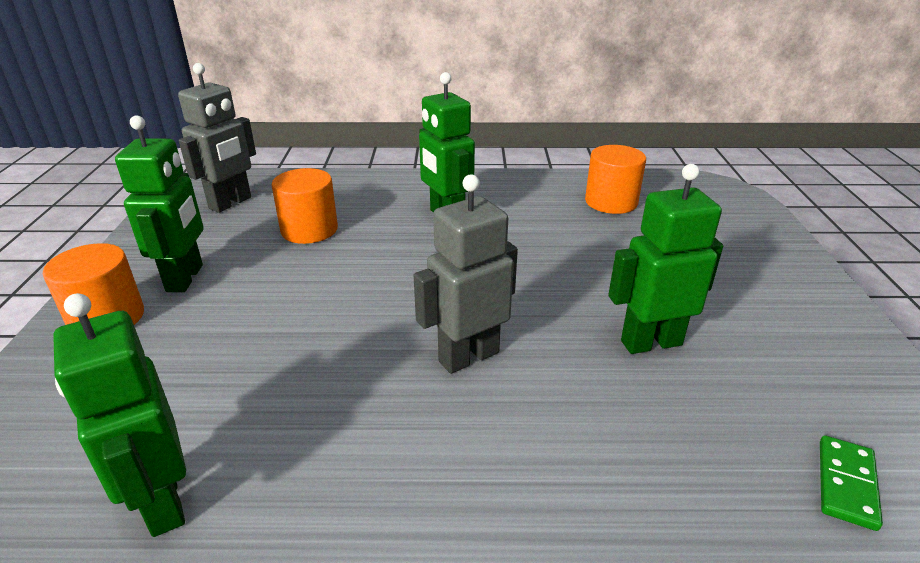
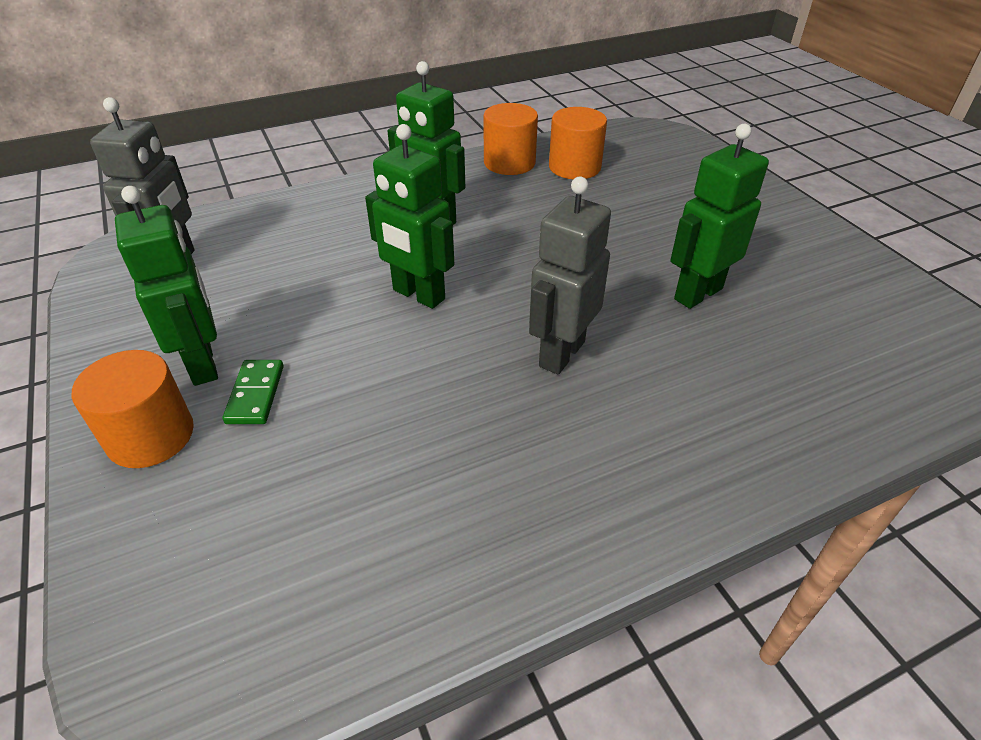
camera: 25 degrees left, 10 degrees up
(162, 502) = (393, 586): green robot -> green robot (418, 295)
(309, 230) = (298, 271): orange cylinder -> orange cylinder (509, 163)
(846, 484) = (894, 361): green domino -> green domino (255, 394)

